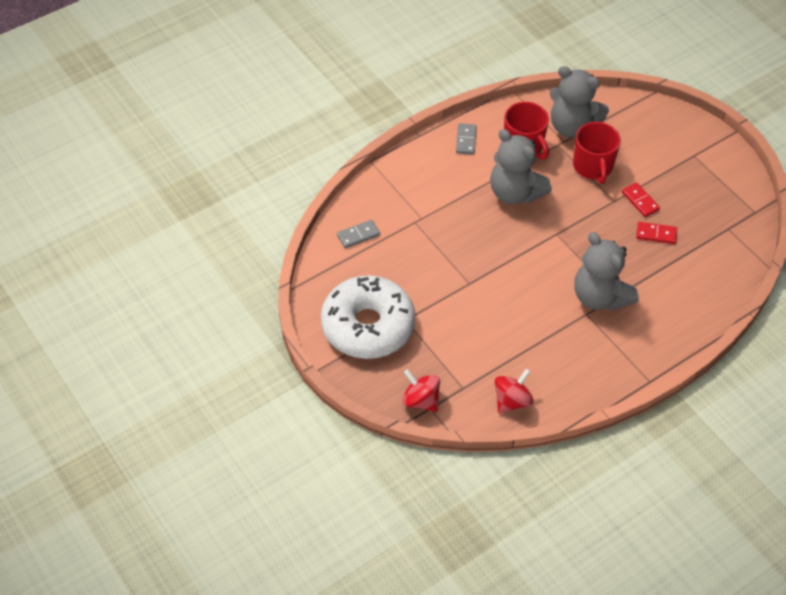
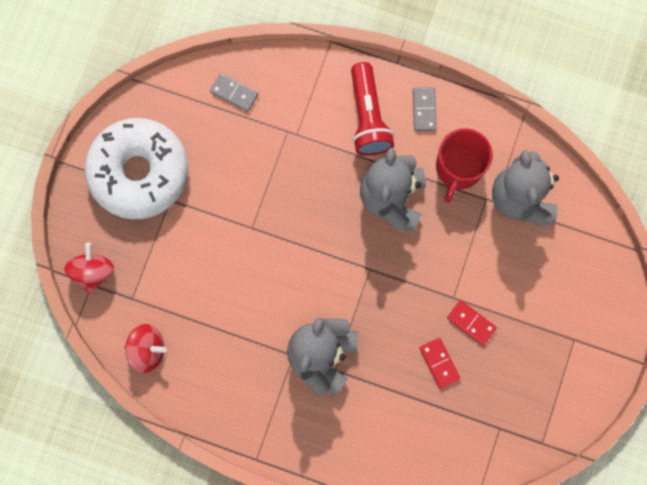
camera: 55 degrees right, 25 degrees up
(444, 172) = (368, 117): none -> red flashlight
(466, 140) = (424, 110): grey domino -> grey domino turned 60 degrees counterclockwise
(593, 166) = (482, 250): red mug -> none
(640, 201) = (471, 323): red domino -> red domino turned 75 degrees counterclockwise

